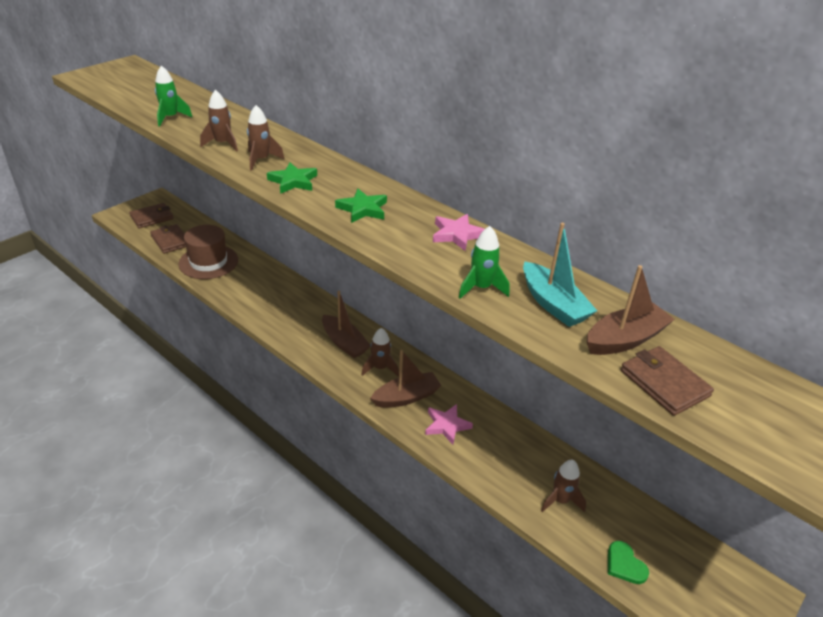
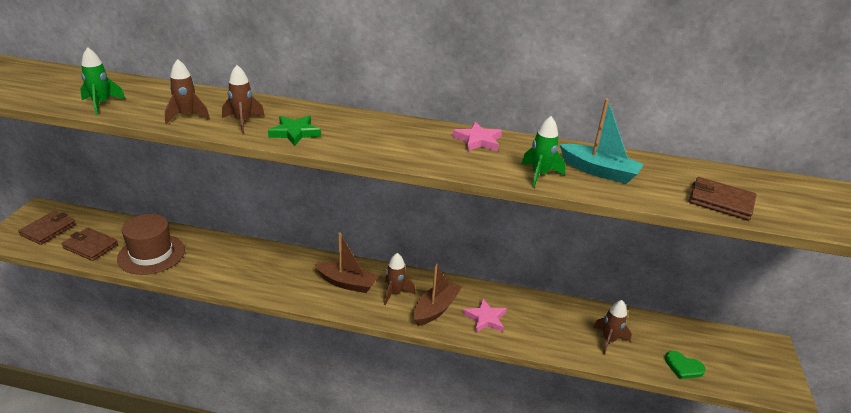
camera: 30 degrees left, 5 degrees down
(363, 209) = (382, 140): green star -> none
(625, 339) = (667, 181): brown boat -> none

